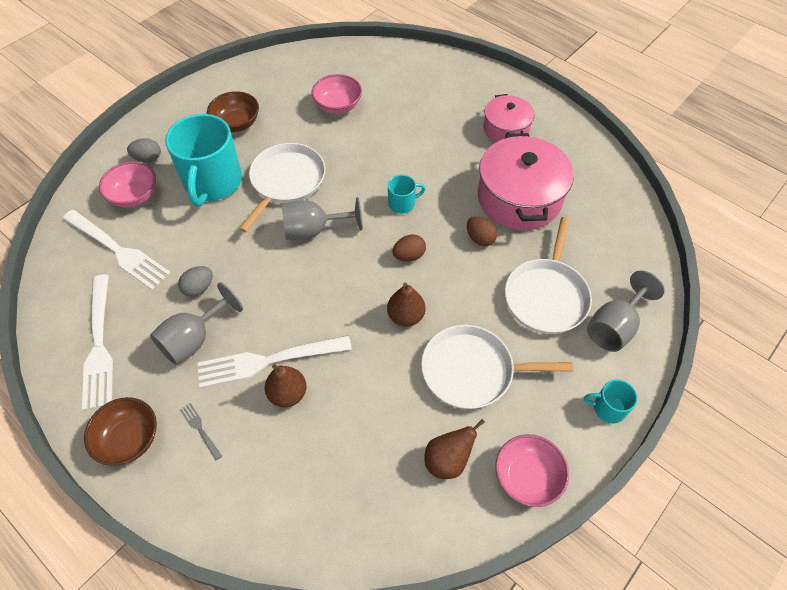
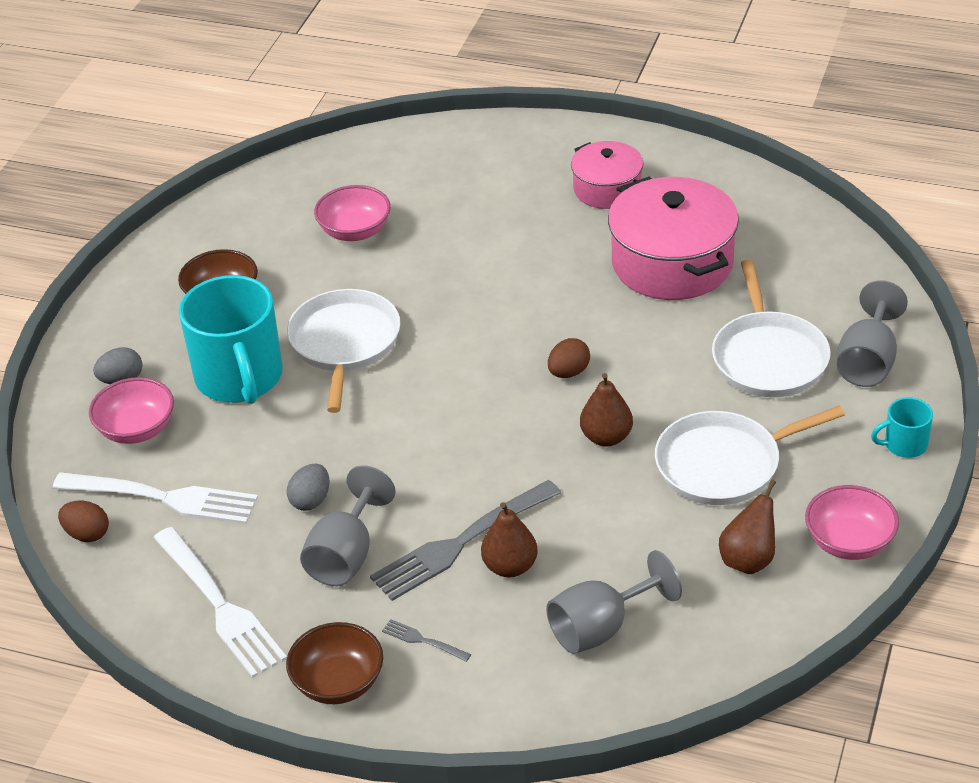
camera: 20 degrees left, 15 degrees down
(268, 361) = (461, 543): white fork -> grey fork
(313, 230) = (422, 386): grey goblet -> grey goblet (601, 628)
(402, 203) = (522, 318): turquoise mug -> none
(480, 238) = (648, 324): brown egg -> brown egg (87, 534)

